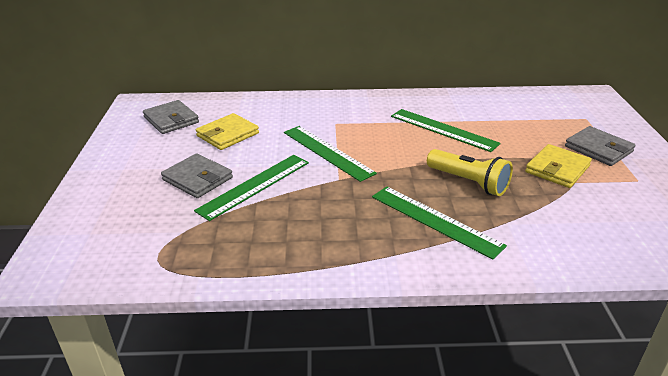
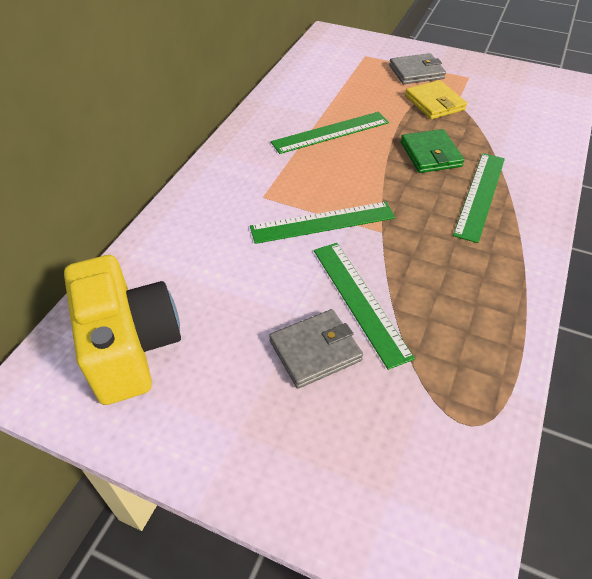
camera: 65 degrees left, 15 degrees up
(171, 120) = (130, 347): grey wallet -> yellow camera
(227, 134) = (221, 295): yellow wallet -> none
(435, 220) = (480, 195): green ruler -> green ruler turned 45 degrees counterclockwise
(468, 182) = (430, 154): yellow flashlight -> green wallet

